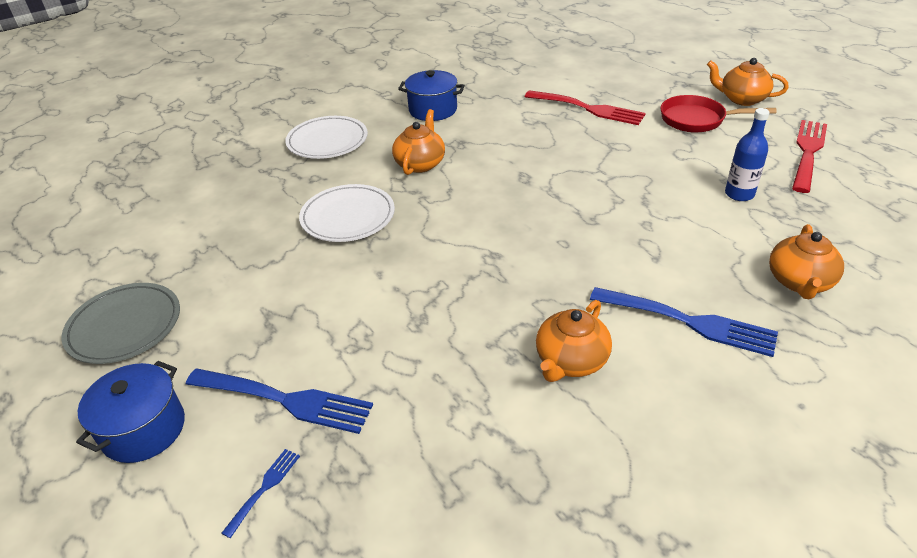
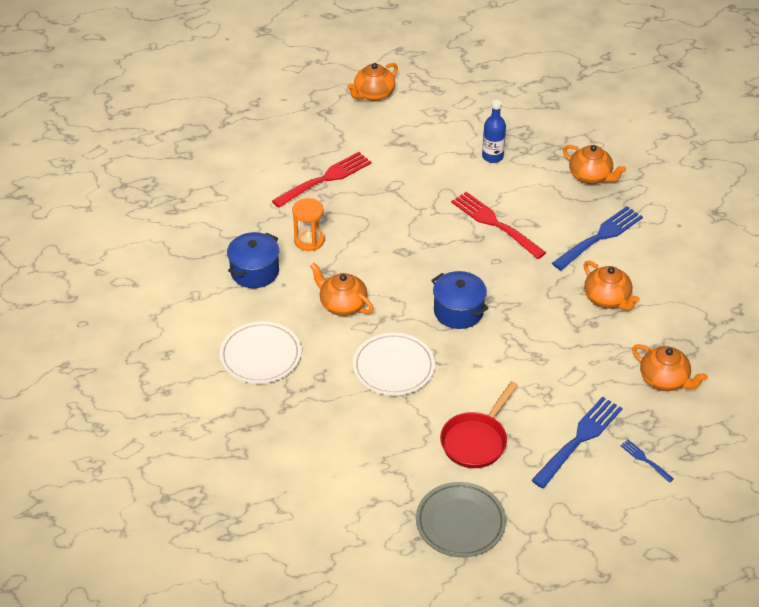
camera: 70 degrees left, 5 degrees up
(143, 429) = (573, 515): blue pot -> blue pot (458, 311)
(441, 472) = (664, 380): none -> orange teapot
(495, 123) = (309, 240): none -> orange hourglass
(697, 120) = (386, 130): red pan -> red pan (476, 440)
(808, 152) = (465, 102): red fork -> red fork (495, 223)

